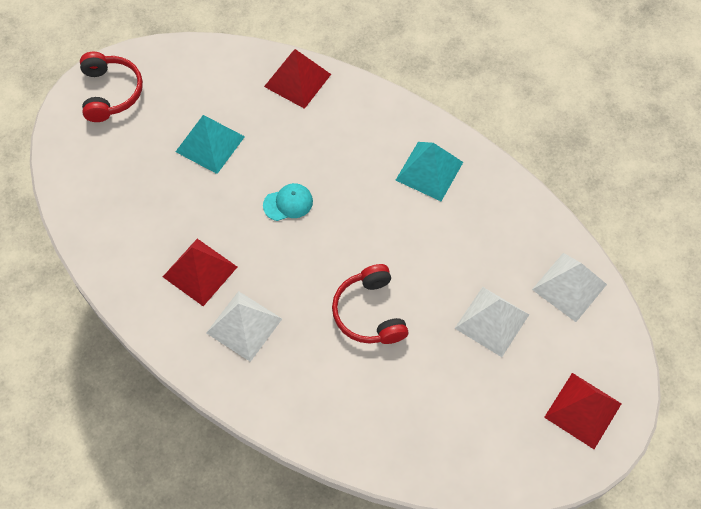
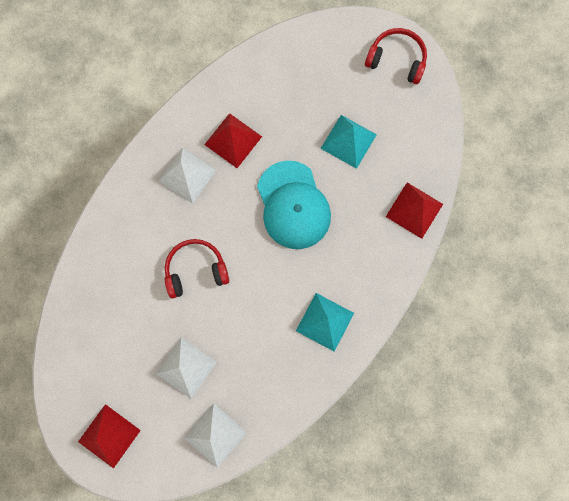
camera: 90 degrees right, 15 degrees up
(111, 92) = (396, 60): red headphones -> red headphones turned 150 degrees counterclockwise
(288, 203) = (293, 205): turquoise cap -> turquoise cap, size x2.22

